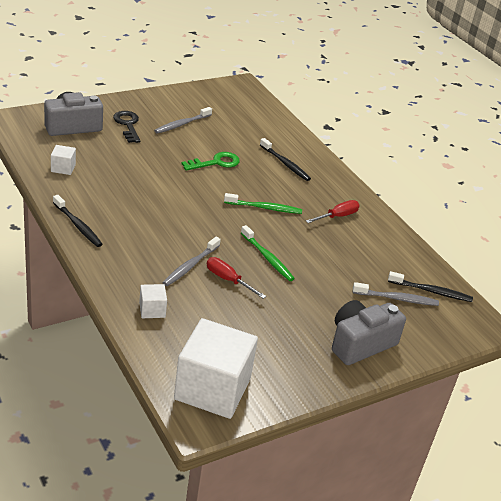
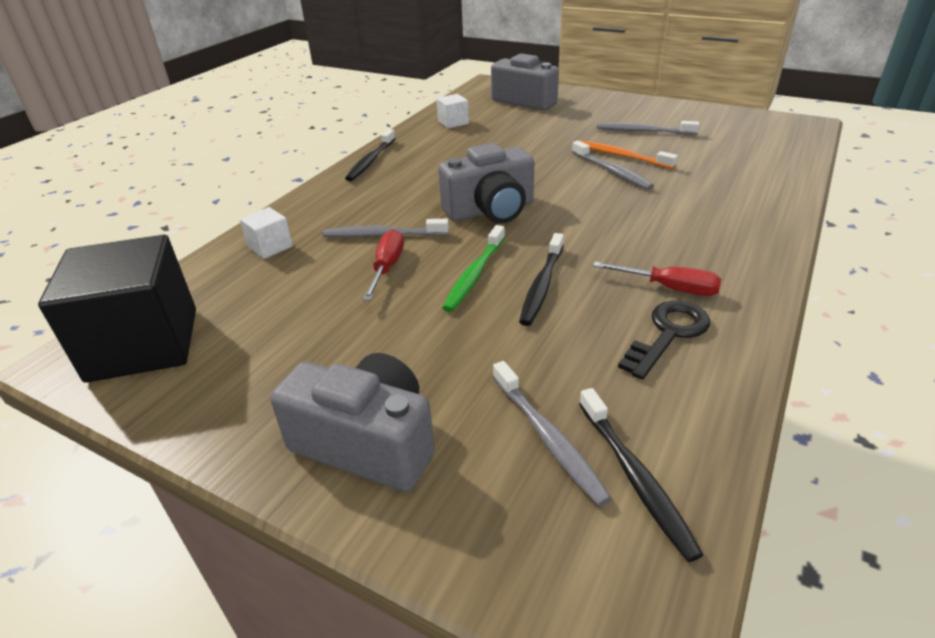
camera: 65 degrees right, 0 degrees up
(128, 125) = (582, 115): black key -> black key (668, 334)
(202, 149) = (621, 156): none -> orange toothbrush
(208, 220) = (490, 210): none -> grey camera
(212, 389) = (144, 344): white cube -> black cube
(216, 163) = (612, 171): green key -> grey toothbrush
(264, 208) = (581, 231): green toothbrush -> none
(285, 164) = (706, 206): black toothbrush -> black toothbrush (542, 285)

